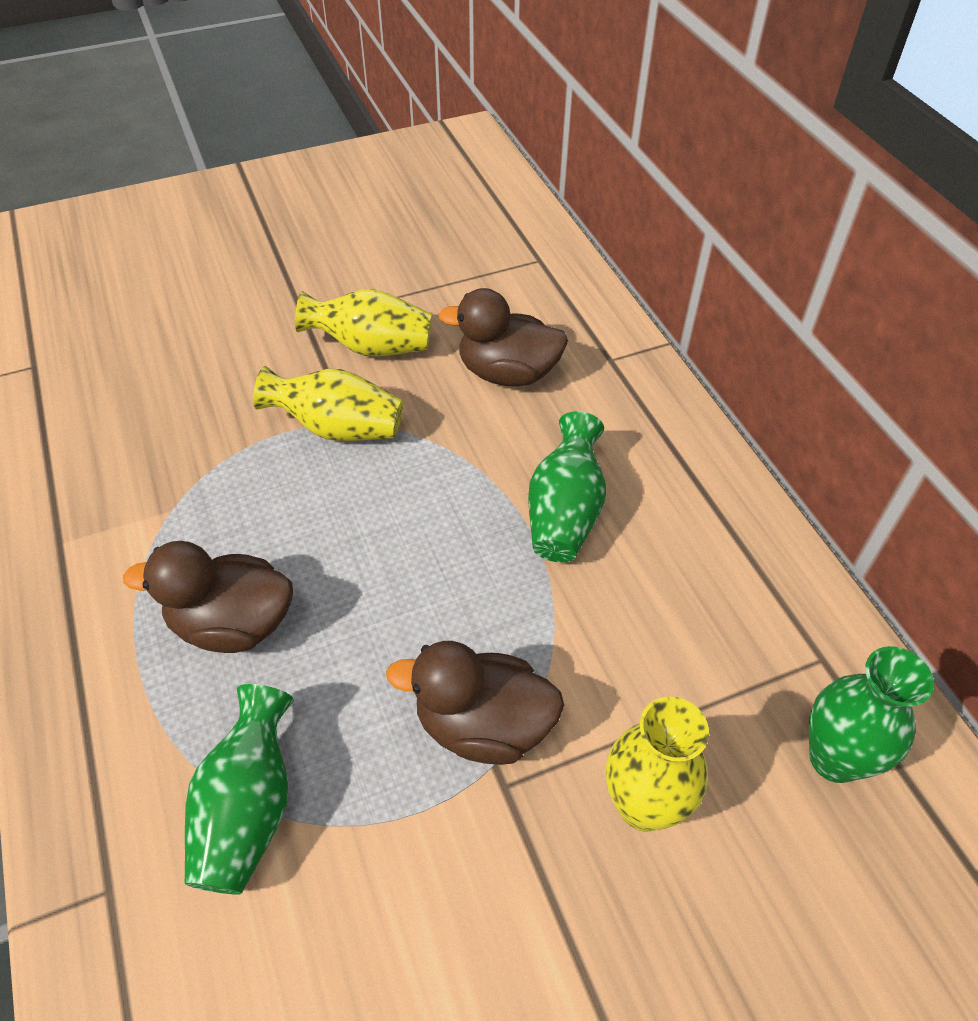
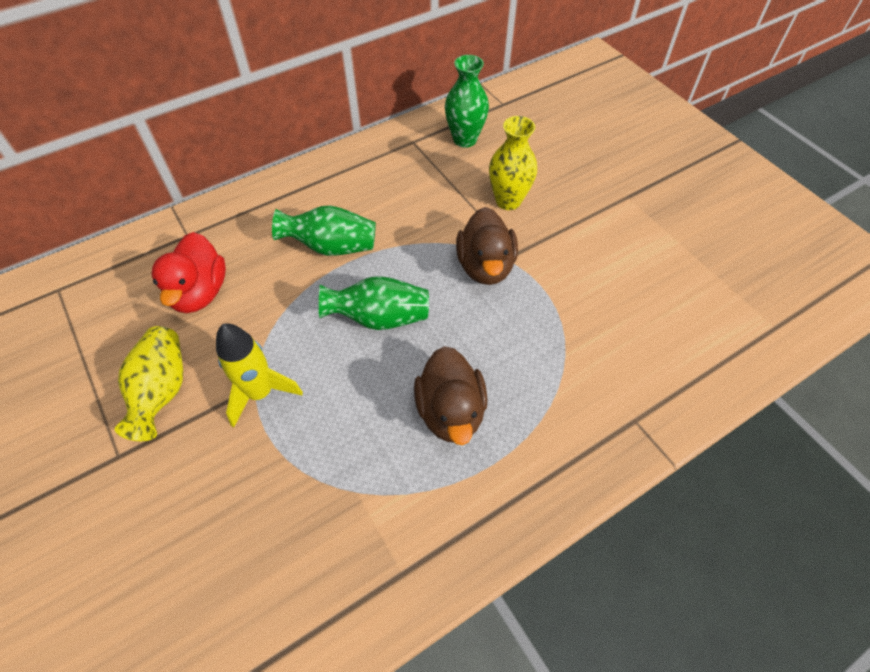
camera: 100 degrees left, 5 degrees up
(249, 809) = (566, 364): green vase -> green vase (379, 318)
(338, 428) = (260, 393): yellow vase -> yellow rocket
(507, 373) = (199, 293): brown duck -> red duck

